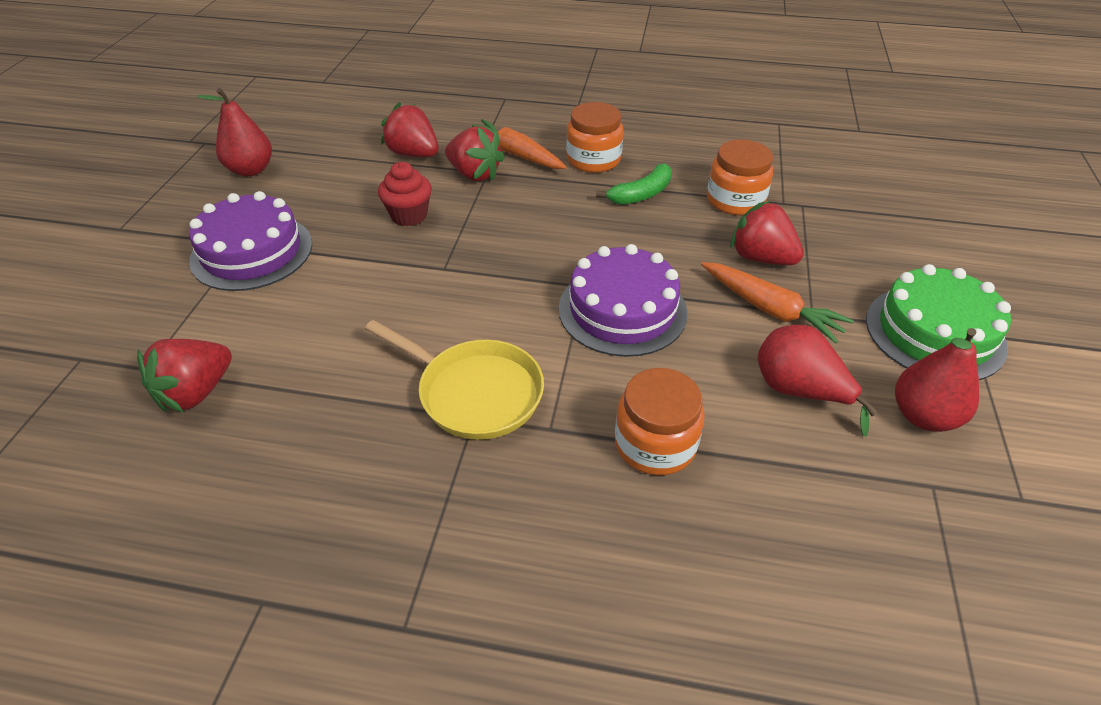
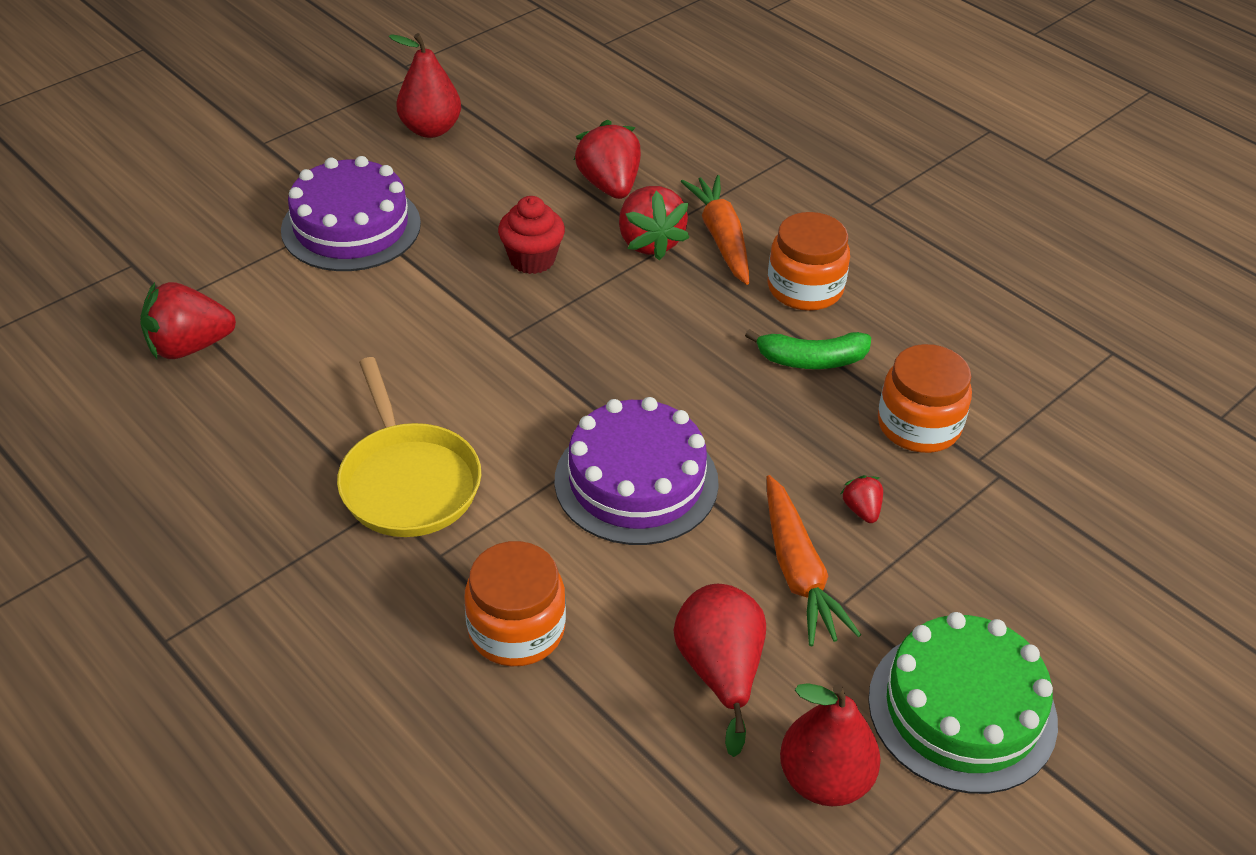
camera: 35 degrees right, 0 degrees up
(761, 258) = (861, 510): red strawberry -> red strawberry, size x0.49

